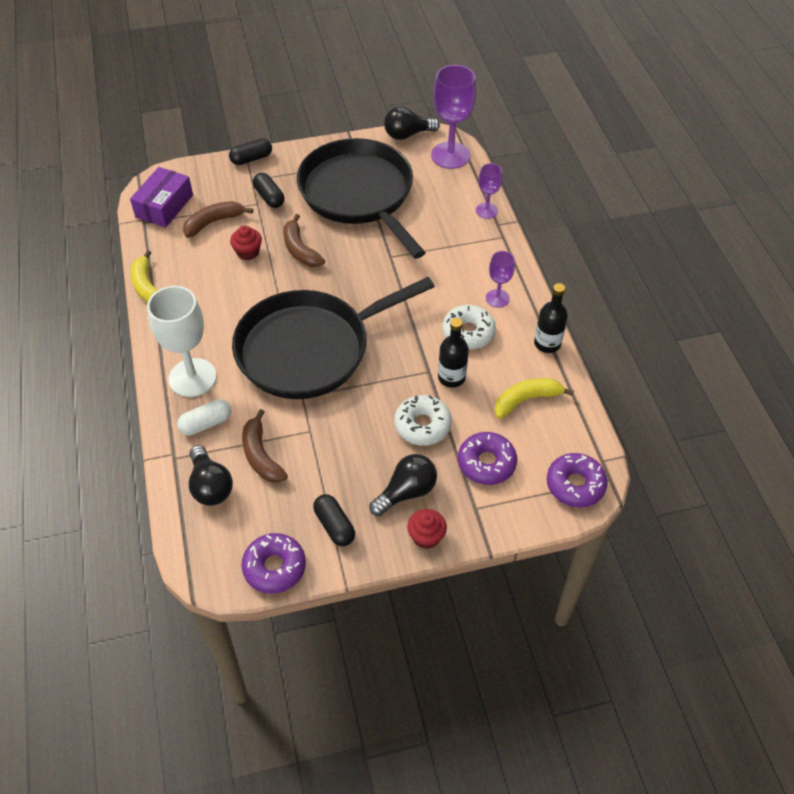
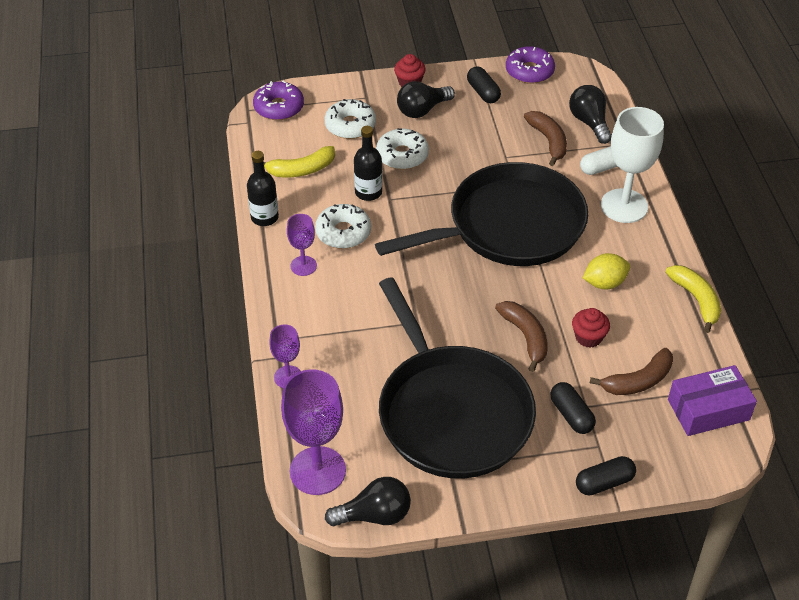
camera: 175 degrees left, 5 degrees down
(164, 206) = (708, 410): purple box -> purple box turned 45 degrees clockwise
(226, 298) = (604, 283): none -> yellow lemon
(486, 463) = (350, 125): purple donut -> white donut

